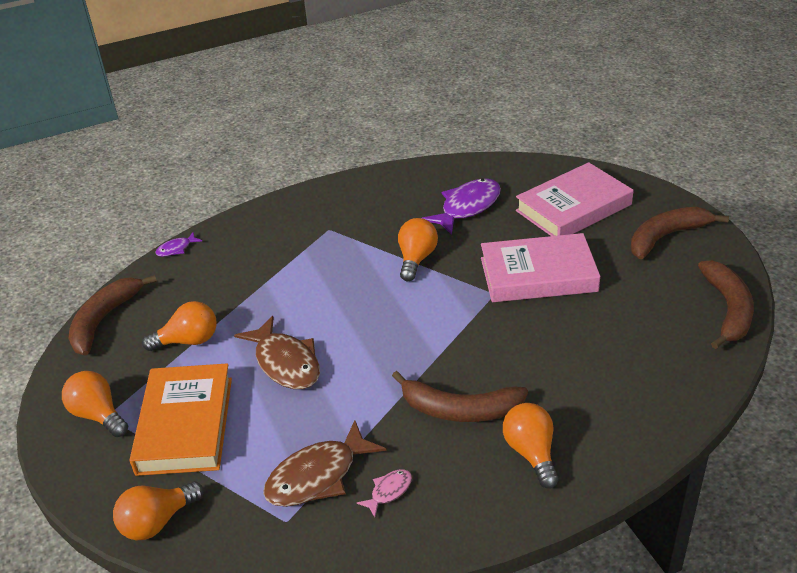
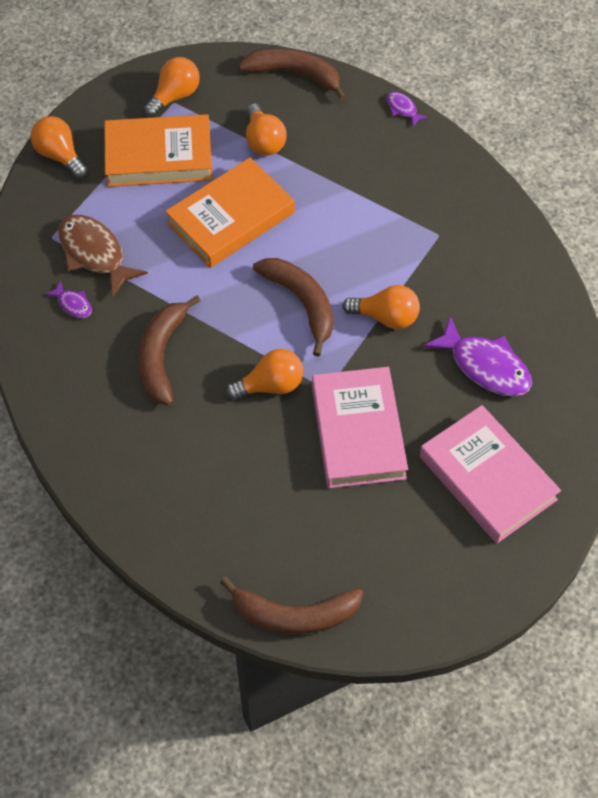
camera: 85 degrees right, 20 degrees up
(285, 363) = (230, 218): brown fish -> orange book
(389, 491) = (73, 304): pink fish -> purple fish
(531, 453) = (105, 410): orange light bulb -> orange light bulb (271, 385)
(666, 237) = (429, 573): brown banana -> brown banana (301, 303)

